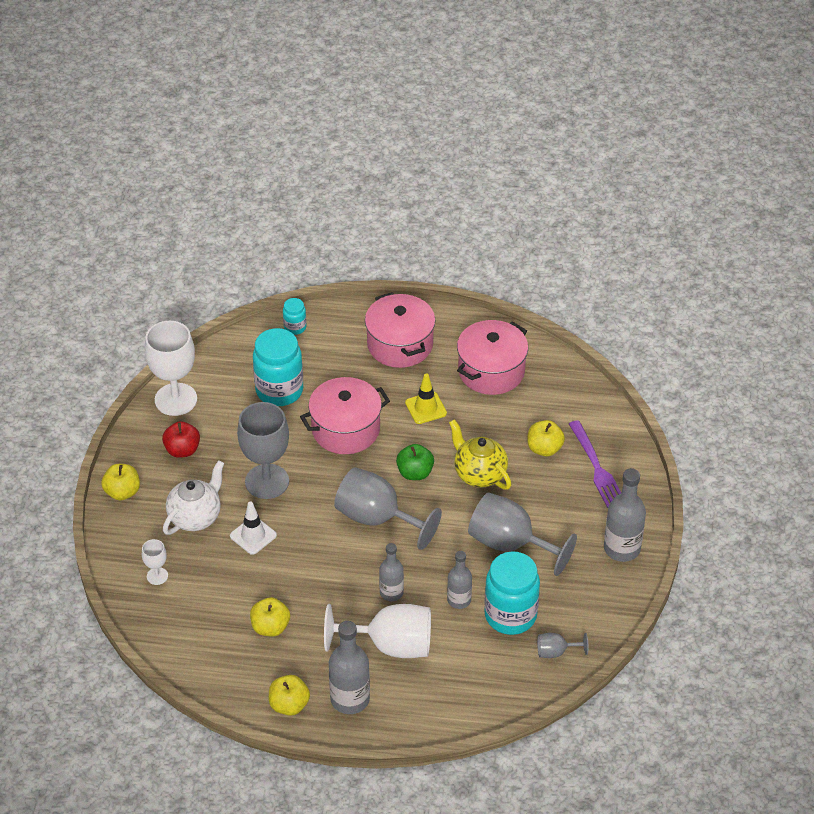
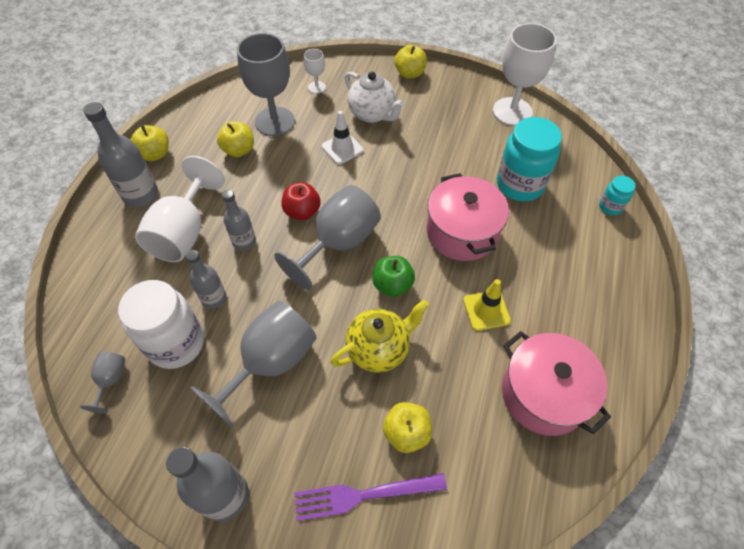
camera: 100 degrees right, 10 degrees up
(182, 450) = (450, 111): red apple -> red apple (302, 211)
(267, 481) = (403, 164): grey goblet -> grey goblet (275, 121)
(400, 344) = (588, 300): pink pot -> none
(510, 615) = (176, 343): turquoise jar -> white jar

